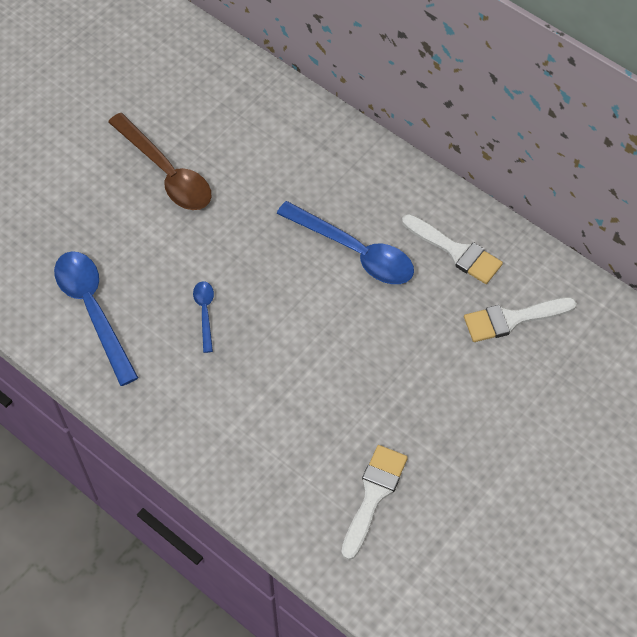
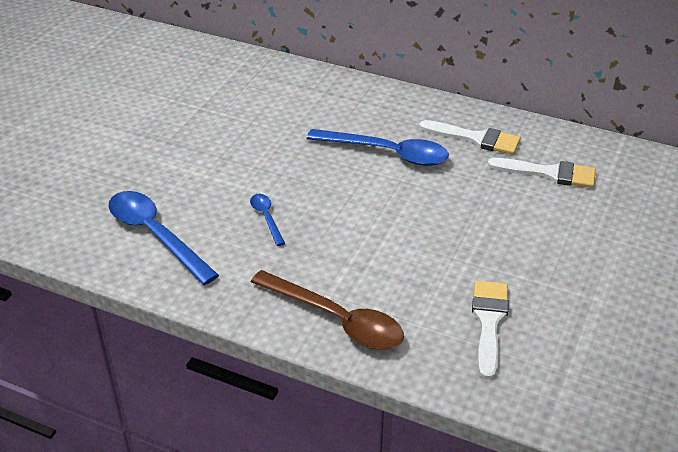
camera: 15 degrees left, 20 degrees down
(166, 172) = (194, 130): brown spoon -> brown spoon (336, 319)
(513, 319) = (549, 173): white brush -> white brush turned 135 degrees counterclockwise

